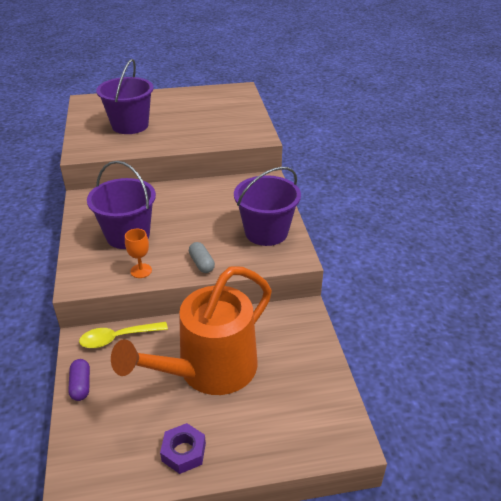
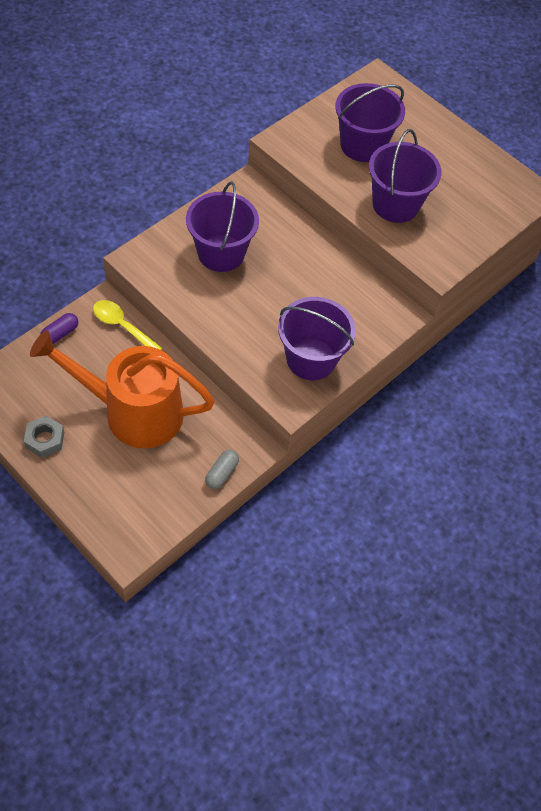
camera: 50 degrees right, 20 degrees up
(141, 271) = (182, 293): orange goblet -> none
(183, 452) = (45, 440): purple nut -> grey nut
(192, 132) = (395, 204): none -> purple bucket
(201, 263) = (225, 332): grey capsule -> grey capsule (221, 473)

